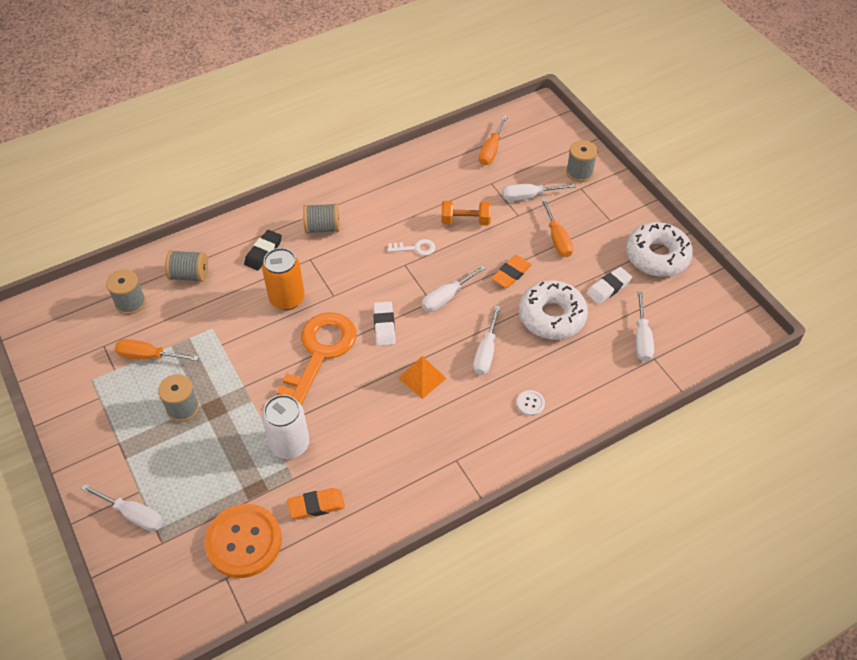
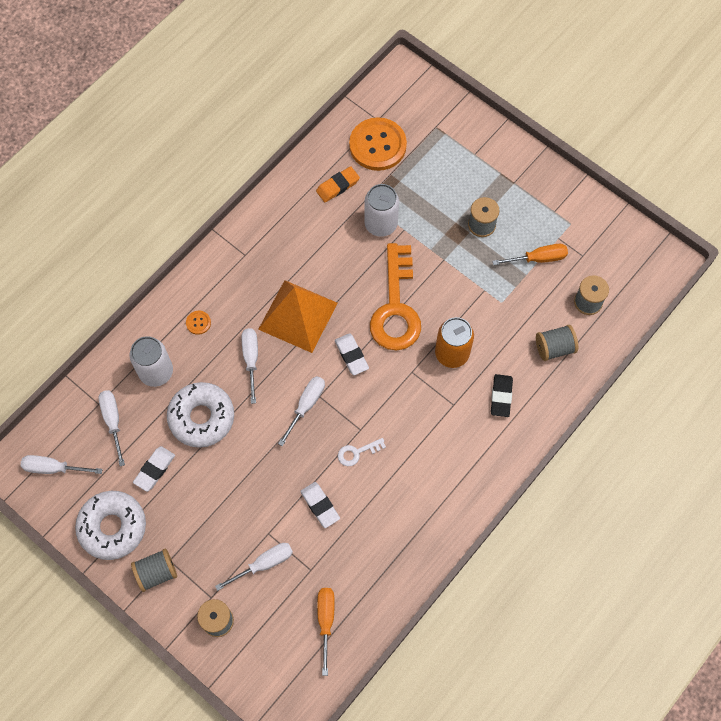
camera: 160 degrees right, 15 degrees up
(133, 514) = (468, 137): white screwdriver -> white screwdriver (54, 468)
(322, 228) = (459, 446): grey spool -> grey spool (156, 572)
(422, 378) = (298, 316): orange pyramid -> orange pyramid, size x1.94
(465, 221) = (320, 505): orange dumbbell -> white eraser
(511, 274) = (253, 454): orange eraser -> none
(530, 403) = (198, 323): white button -> orange button
(557, 238) = (219, 515): orange screwdriver -> none
(587, 369) = (156, 372): none -> white can

